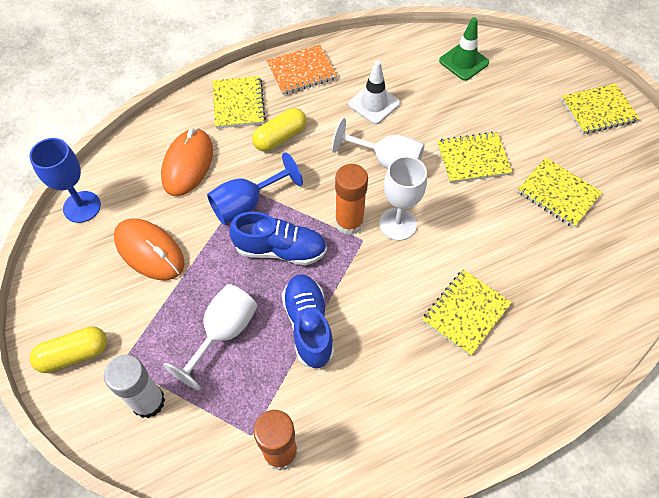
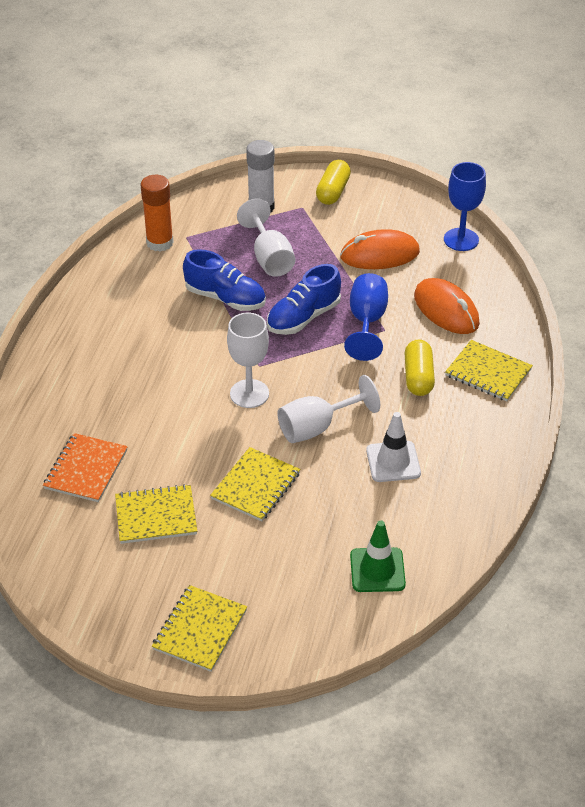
camera: 130 degrees right, 15 degrees down
(301, 71) = (489, 437): orange notebook -> orange notebook (86, 469)
(349, 222) = (283, 367): orange glue stick -> none
(466, 313) = (134, 381): yellow notebook -> none

